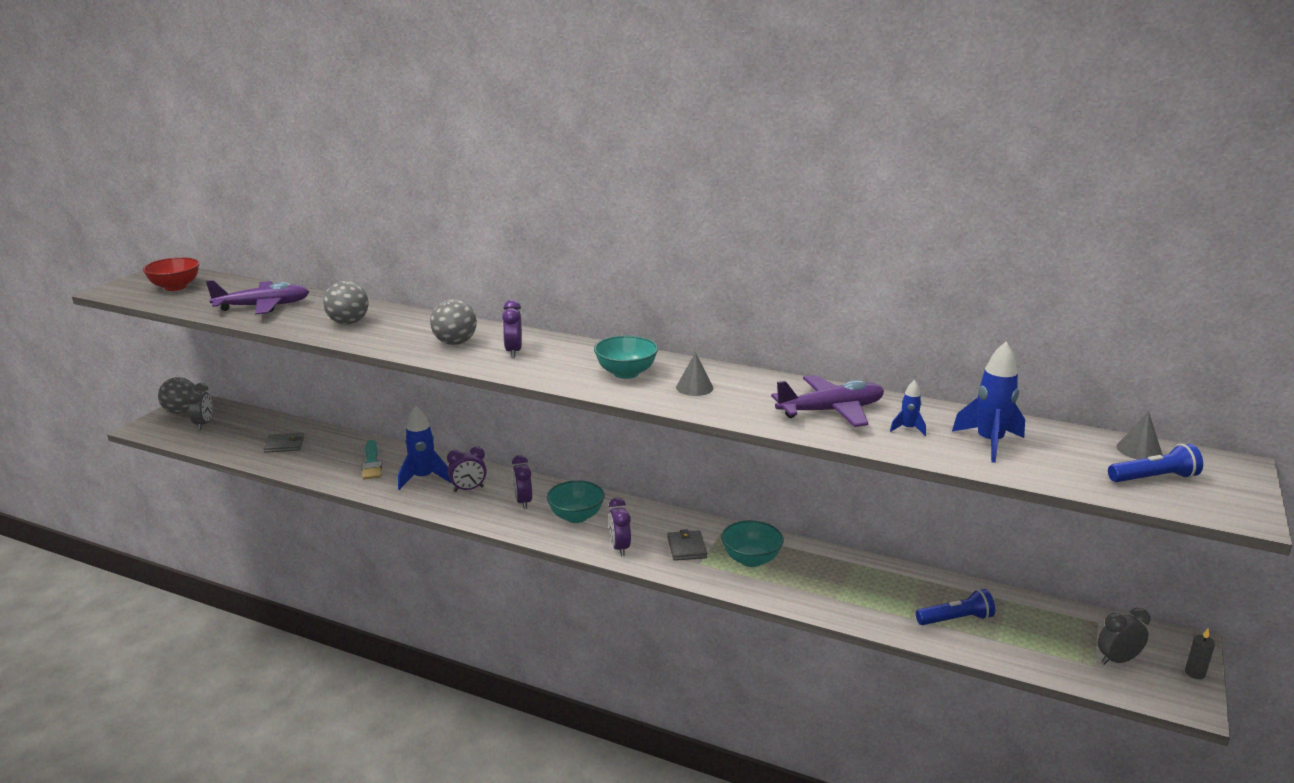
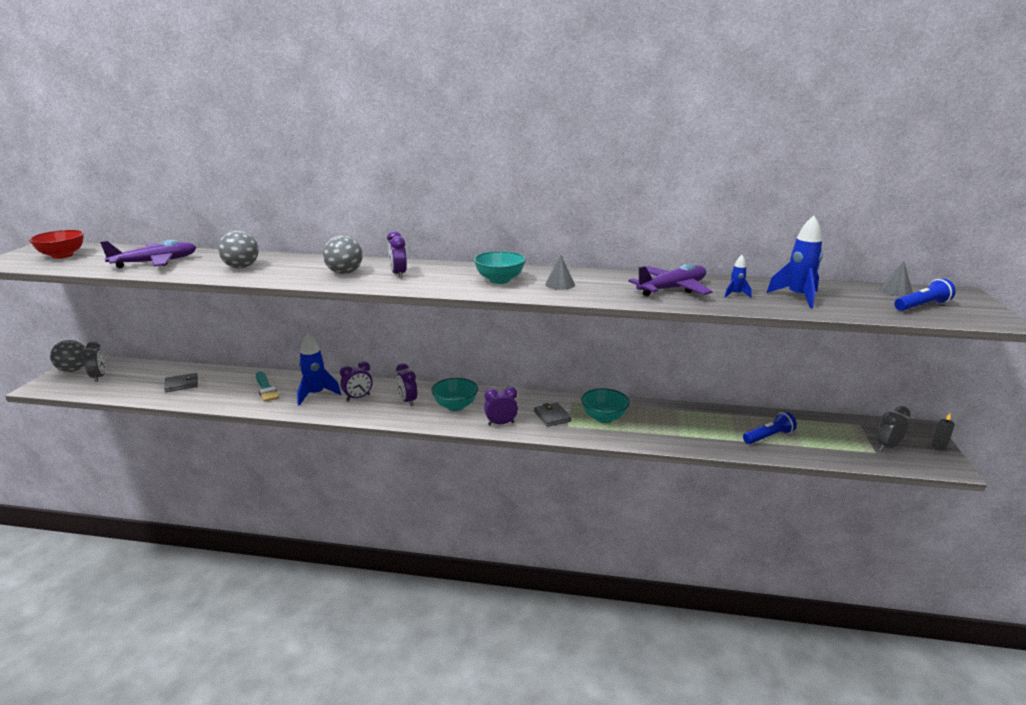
camera: 15 degrees left, 0 degrees up
(619, 548) = (501, 423): purple clock -> purple clock turned 105 degrees clockwise

